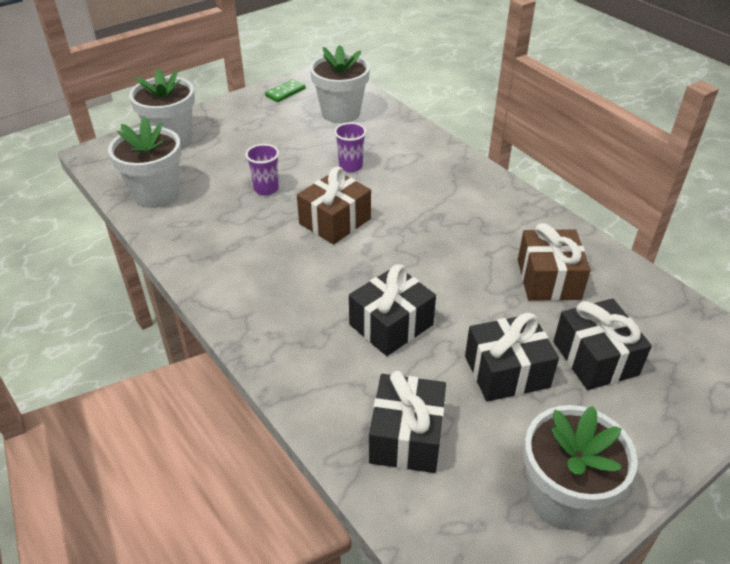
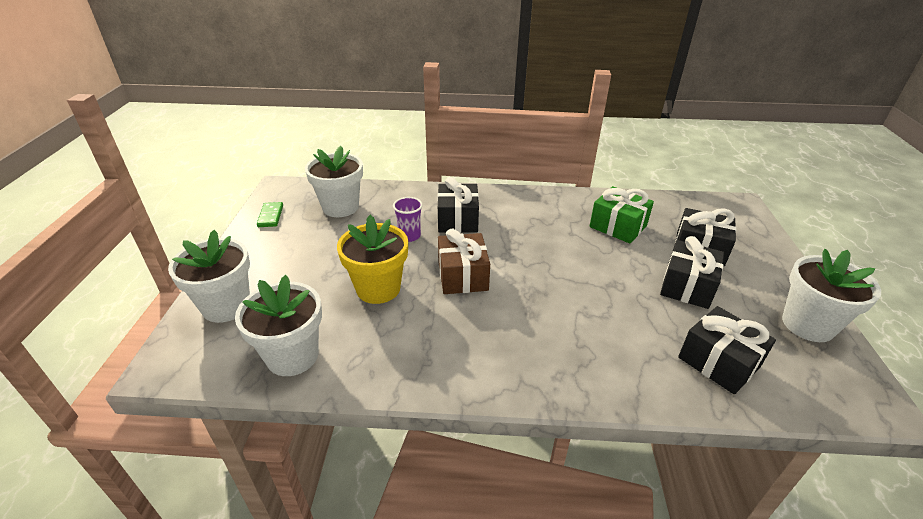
camera: 50 degrees left, 5 degrees down
(266, 189) = (378, 288): purple cup -> yellow flower pot
(391, 324) = (602, 310): black gift -> black gift (457, 220)
(548, 279) = (618, 226): brown gift -> green gift

